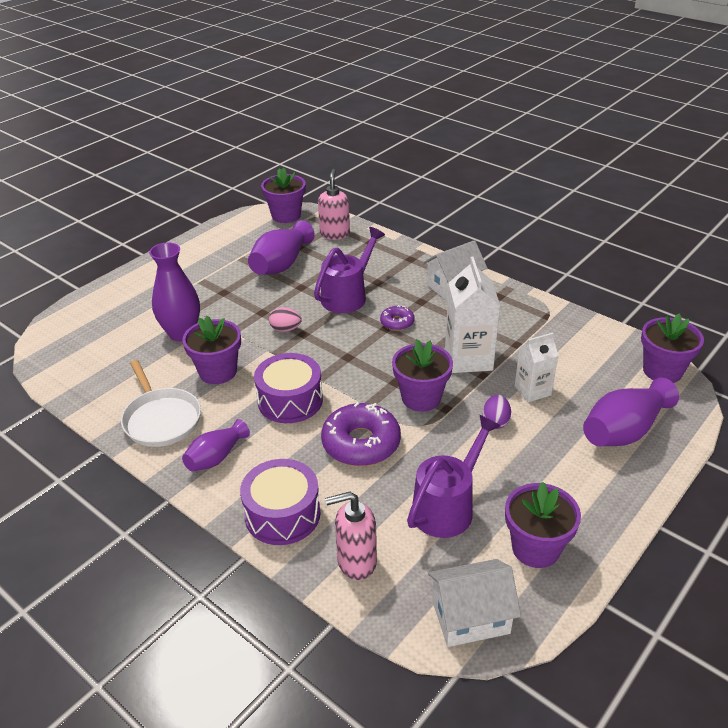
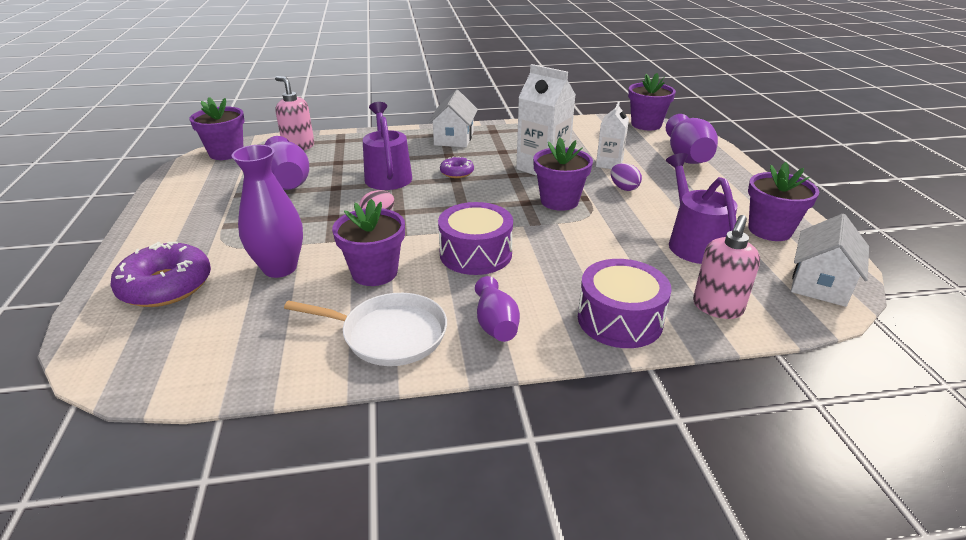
camera: 50 degrees left, 5 degrees down
(361, 443) = (577, 246): purple donut -> purple donut (166, 286)

